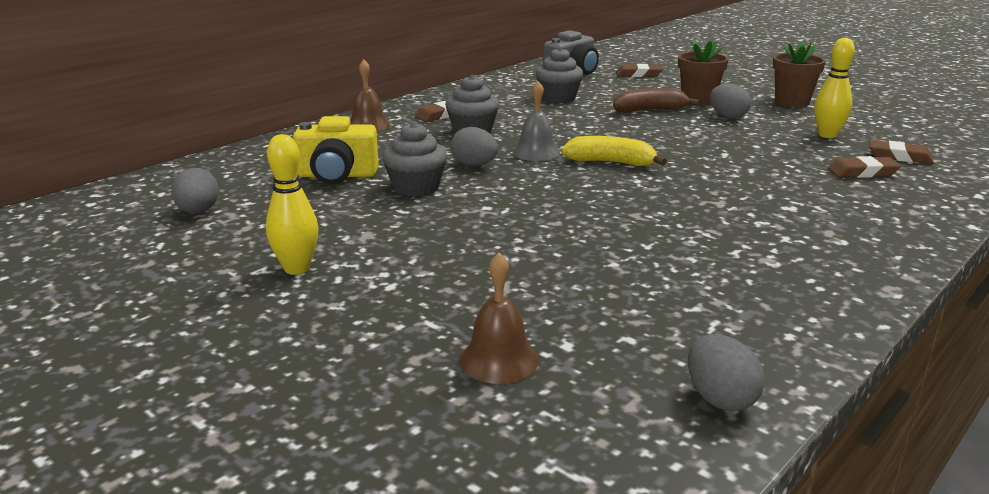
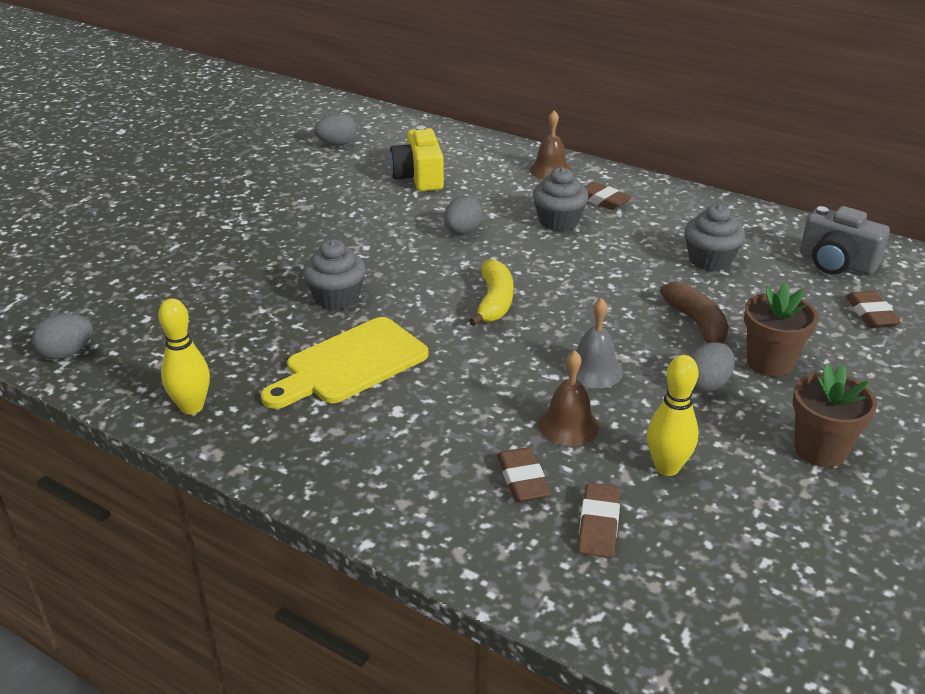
camera: 80 degrees right, 10 degrees up
(296, 268) = (250, 192): yellow bowling pin -> yellow bowling pin (192, 407)
(416, 188) = (400, 212): grey cupcake -> grey cupcake (336, 297)
(498, 360) = (126, 273): brown bell -> brown bell (568, 425)
(536, 152) = (509, 259): grey bell -> grey bell (594, 370)
(719, 222) = (351, 364): none -> yellow cutting board

